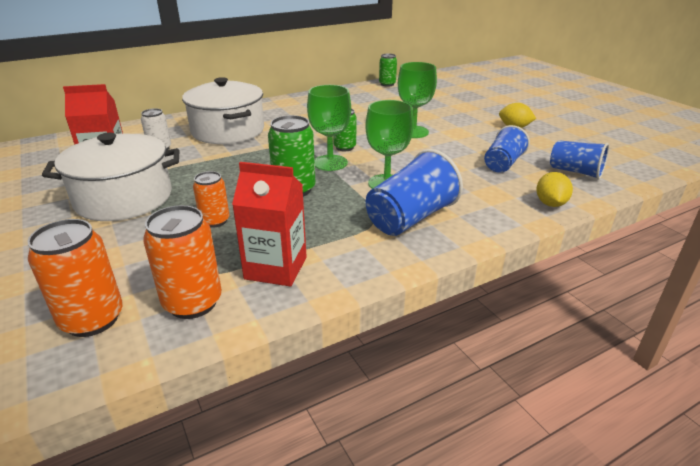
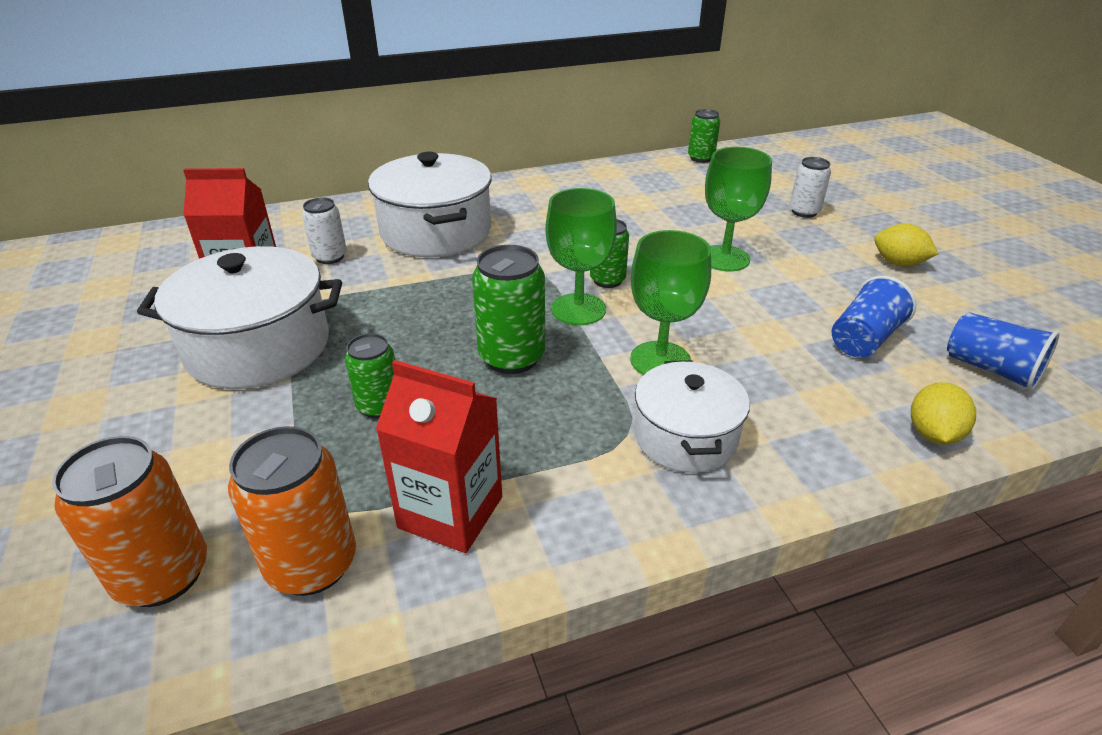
camera: 10 degrees right, 5 degrees up
(215, 221) = (379, 406): orange can -> green can
(410, 218) = (685, 437): blue cup -> white pot
(455, 106) = (804, 212): none -> white can

